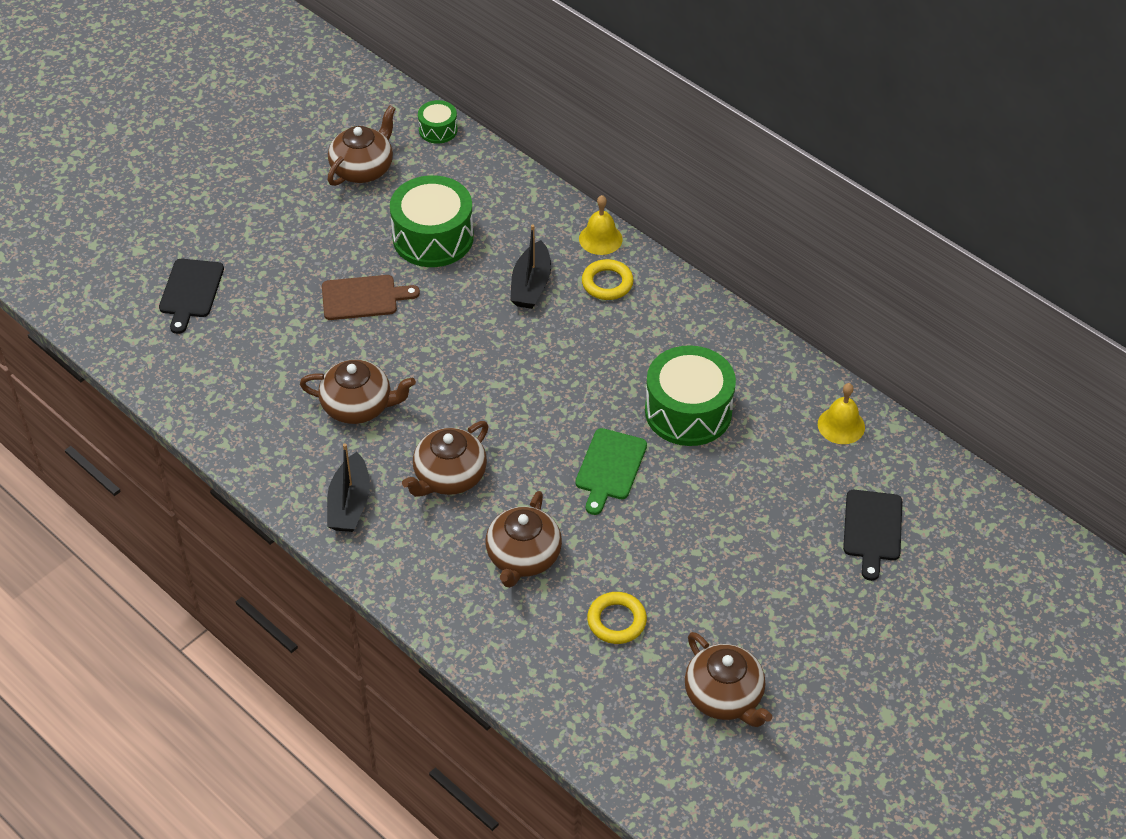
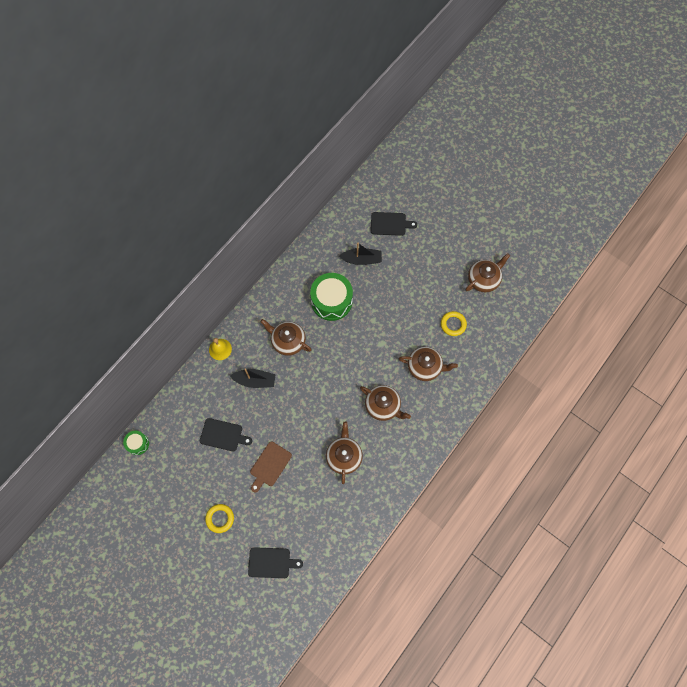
camera: 95 degrees left, 20 degrees up
(349, 503) = (405, 451): black boat -> black boat (361, 259)
(363, 169) = (170, 482): brown teapot -> brown teapot (288, 341)
(363, 297) = (269, 465): brown cutting board -> brown cutting board turned 135 degrees counterclockwise
(433, 237) = (223, 435): green drum -> black cutting board
(607, 283) = (251, 343): yellow ring -> yellow ring (220, 518)
(609, 468) = (369, 333): green cutting board -> none
(841, 425) = (333, 236): yellow bell -> none

